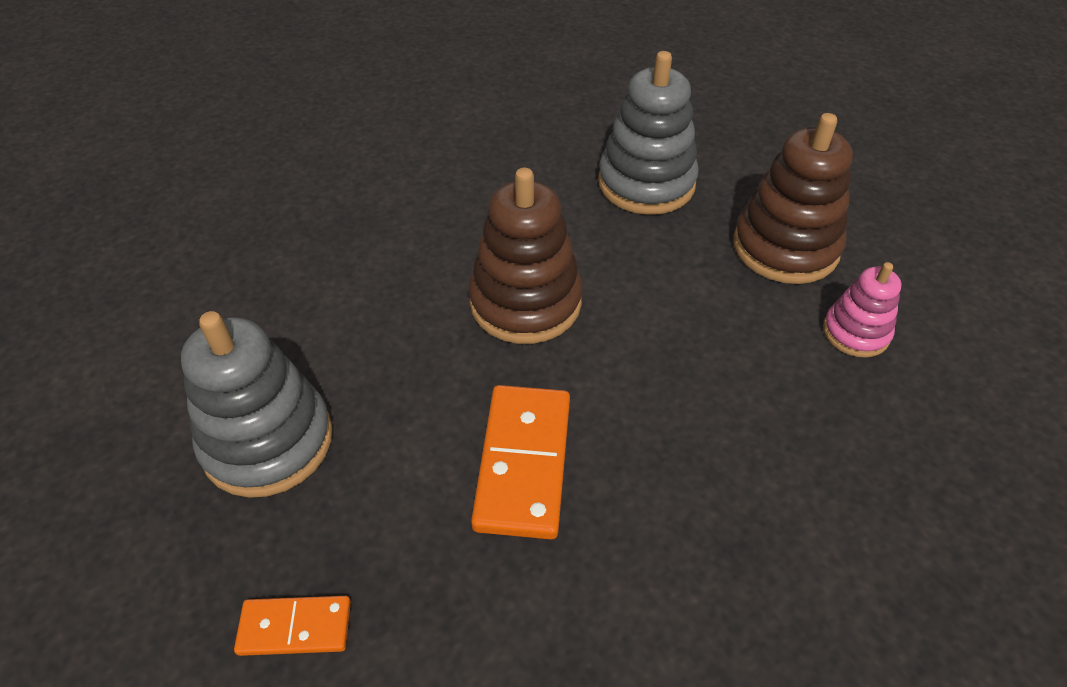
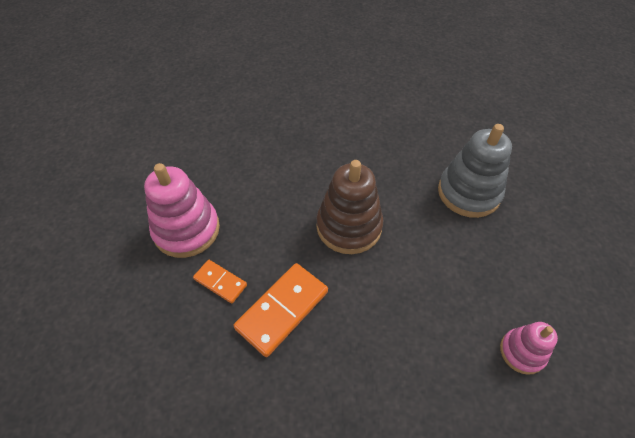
camera: 35 degrees right, 5 degrees up
(268, 441) = (187, 230): grey stacking toy -> pink stacking toy
(295, 628) = (136, 322): orange domino -> orange domino (220, 282)
(785, 247) = (522, 275): brown stacking toy -> none

